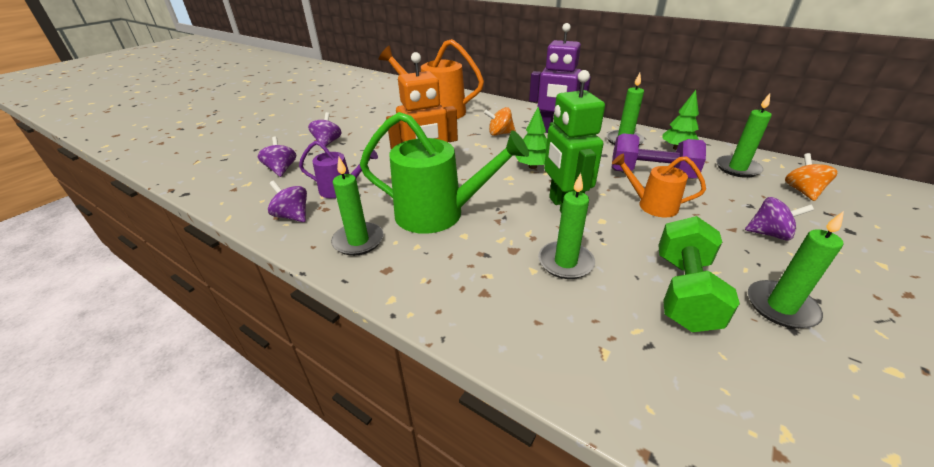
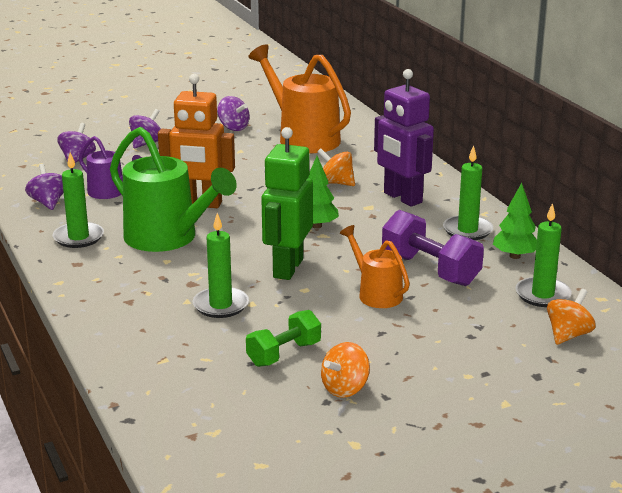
camera: 30 degrees right, 10 degrees down
(684, 292) = (284, 354): green dumbbell -> green dumbbell, size x0.66
(769, 234) = (446, 350): purple spinning top -> purple spinning top (233, 127)
(781, 307) = (345, 389): green candle -> orange spinning top

